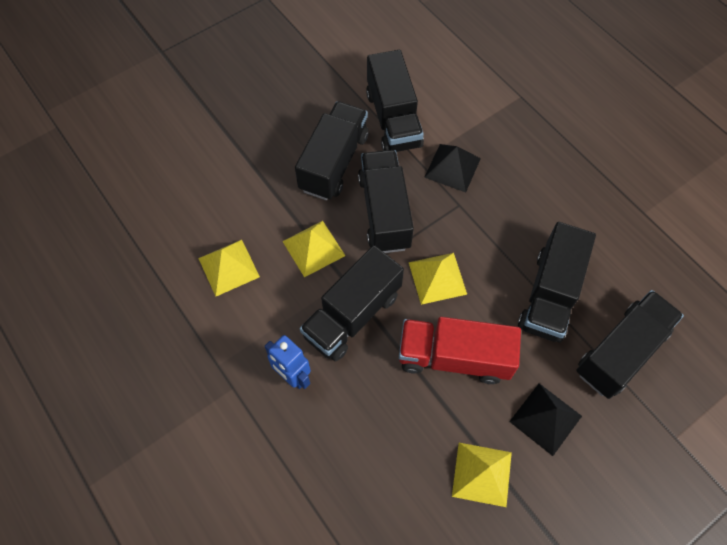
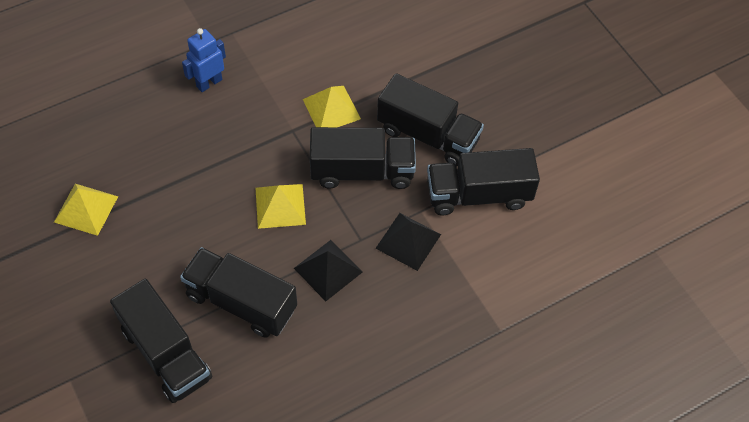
camera: 95 degrees right, 5 degrees down
(229, 267) = (323, 44): yellow pyramid -> none
(352, 315) = (256, 132): black truck -> none
(454, 357) = (196, 206): red truck -> none
(545, 418) = (119, 270): black pyramid -> black pyramid (328, 270)

